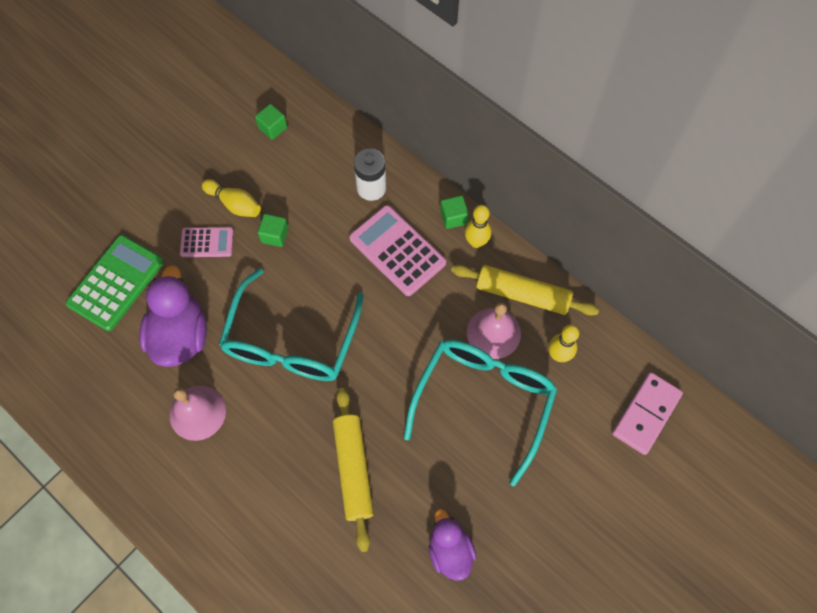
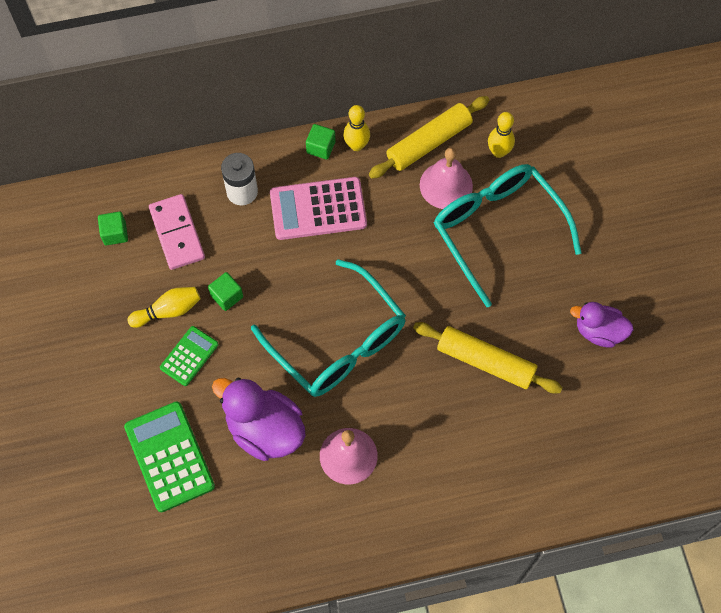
camera: 55 degrees left, 0 degrees up
(207, 242) = (189, 356): pink calculator -> green calculator
(646, 414) = (589, 125): pink domino -> pink domino (177, 233)

